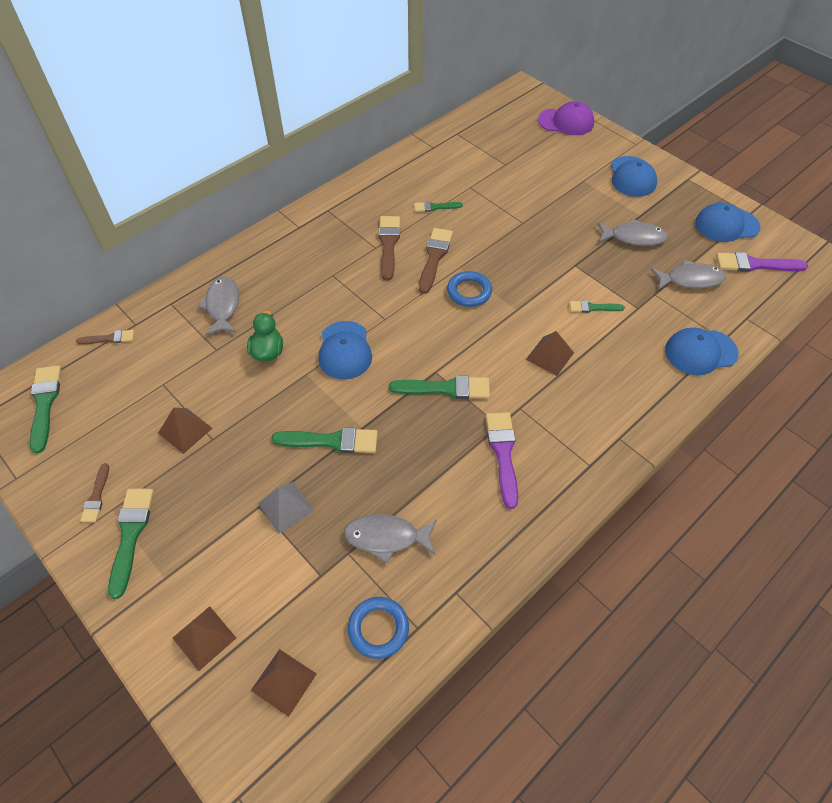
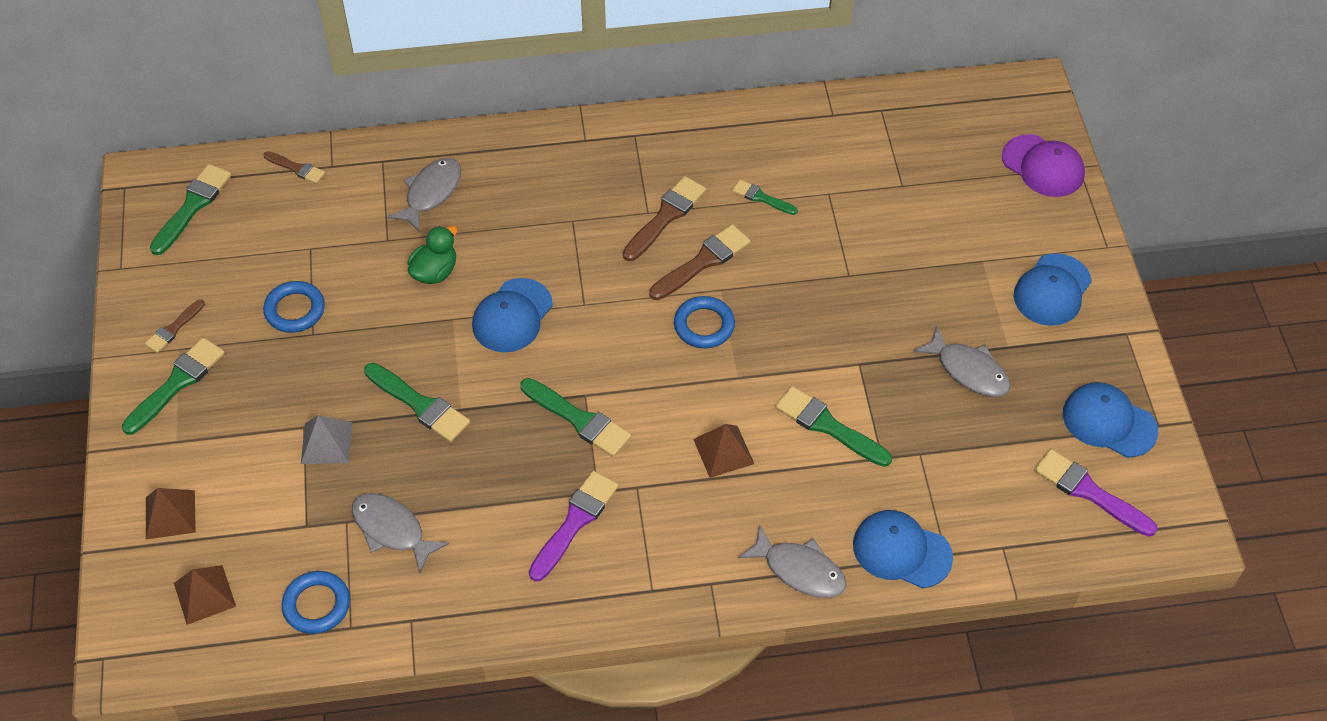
camera: 35 degrees right, 0 degrees up
(185, 430) = (295, 310): brown pyramid -> blue ring
(593, 307) = (828, 426): green brush -> green brush, size x1.70
(690, 280) = (984, 462): grey fish -> grey fish (800, 570)

